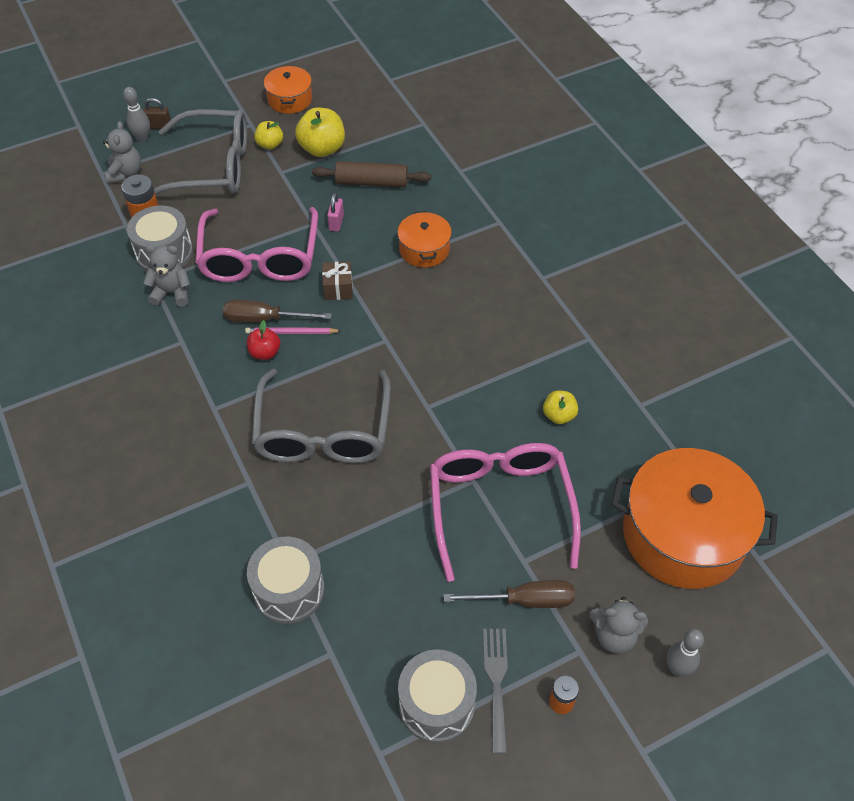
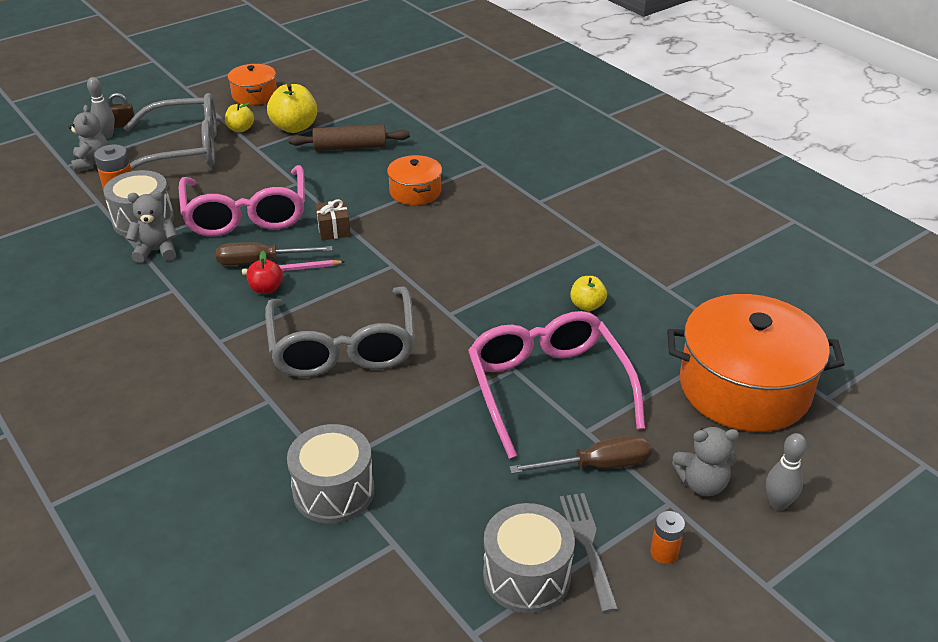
camera: 10 degrees left, 15 degrees down
(336, 223) = (321, 180): pink padlock -> none

